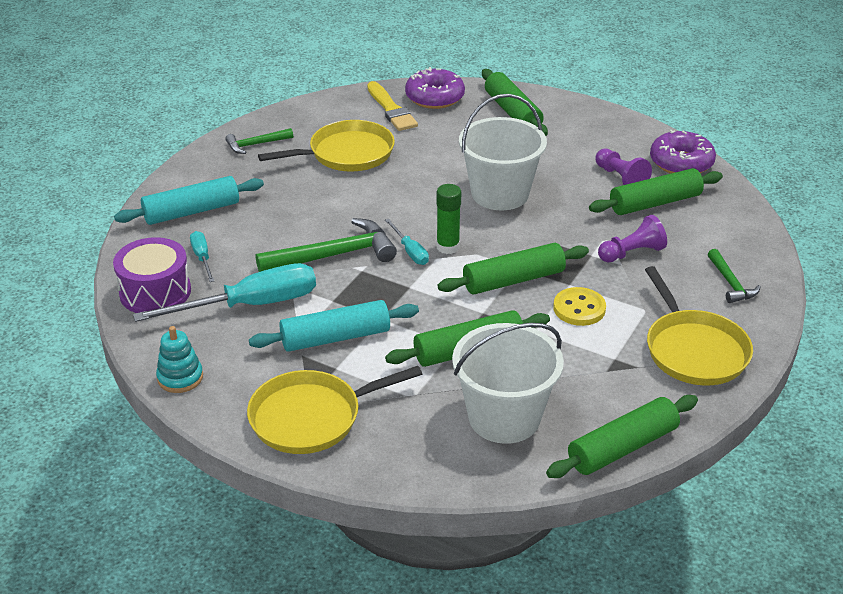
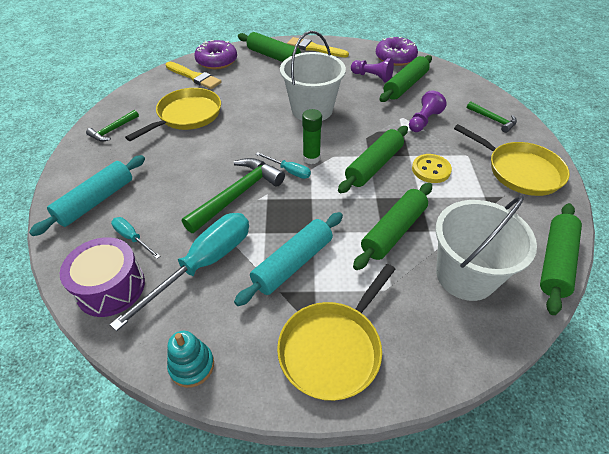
camera: 30 degrees left, 10 degrees up
(578, 117) = (314, 48): none -> yellow brush

